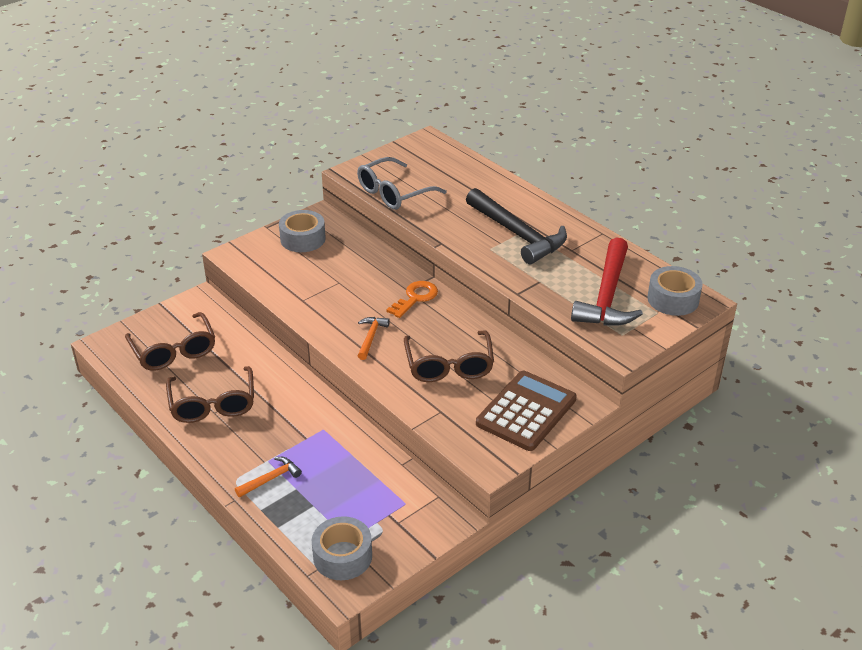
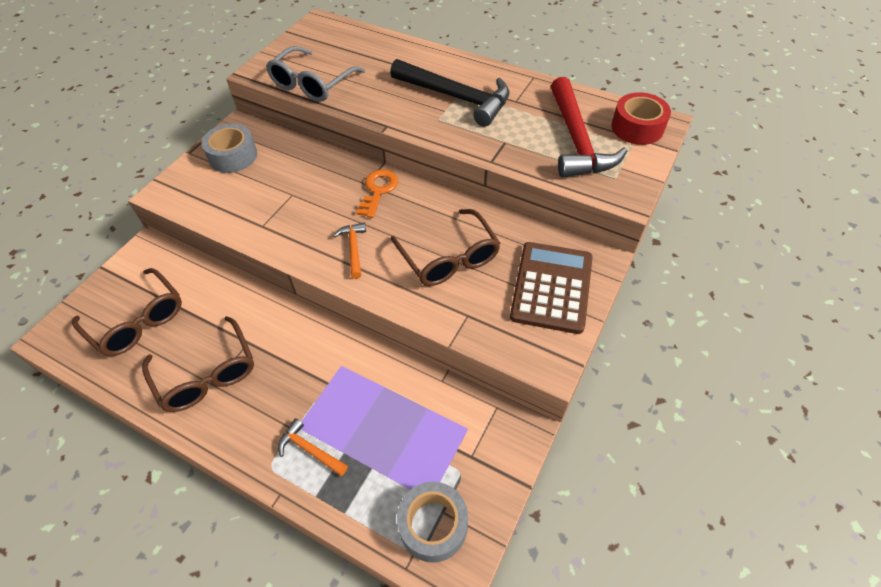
camera: 20 degrees left, 15 degrees up
(271, 479) = (310, 450): orange hammer -> orange hammer turned 90 degrees counterclockwise
(673, 299) = (637, 127): grey tape -> red tape

